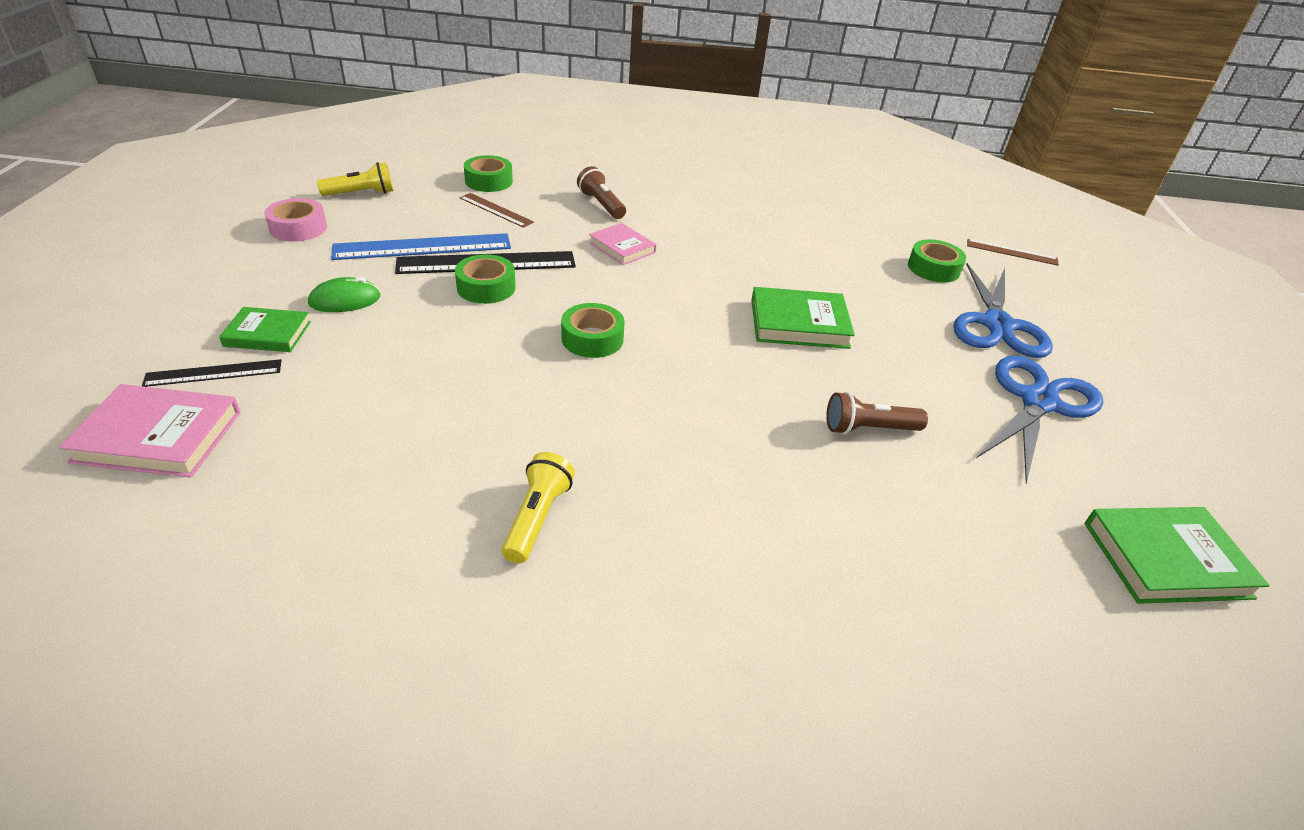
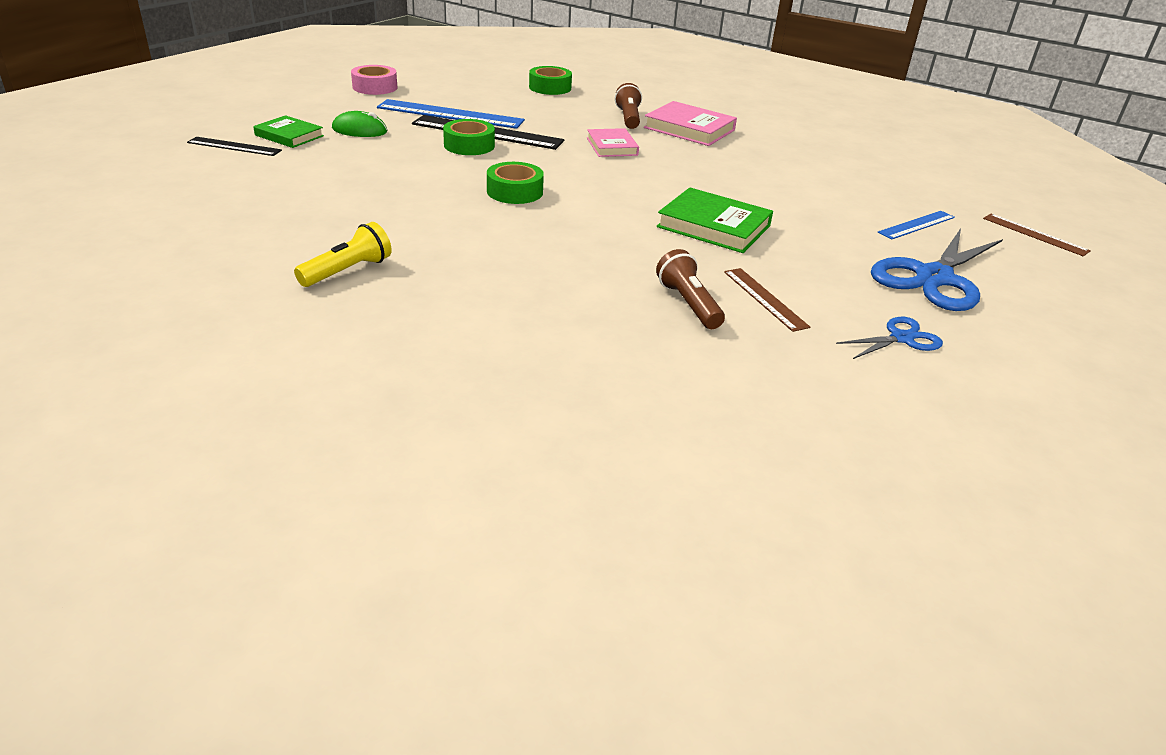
camera: 30 degrees right, 5 degrees down
(158, 436) = (169, 167): pink book -> pink book (689, 129)
(361, 193) = (442, 77): yellow flashlight -> none
(496, 210) = (534, 105): brown ruler -> brown ruler (765, 298)
(868, 429) = (688, 304): brown flashlight -> brown flashlight turned 45 degrees clockwise
(933, 268) = (916, 225): green tape -> blue ruler
(1038, 402) = (901, 338): blue scissors -> blue scissors, size x0.50
(1166, 559) = (888, 477): green book -> none

